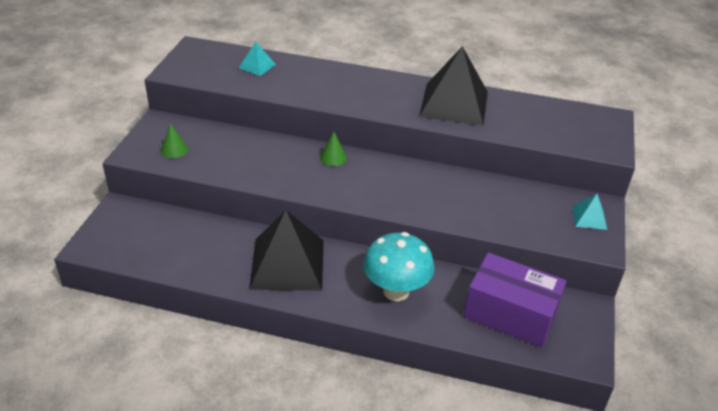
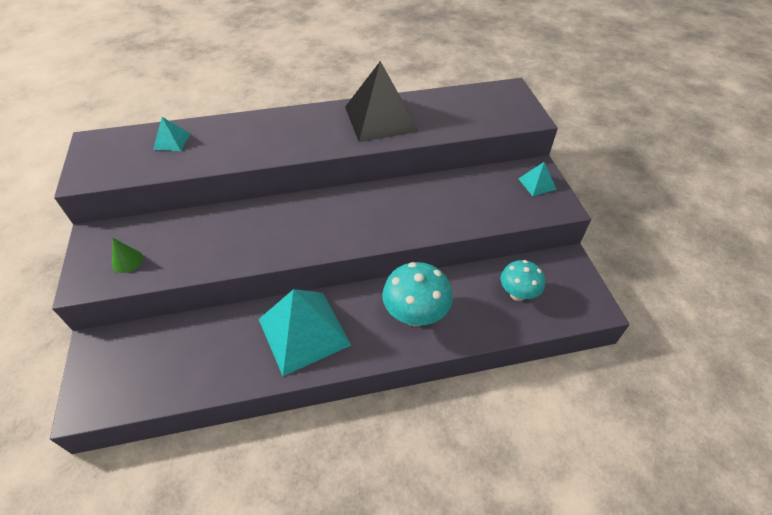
camera: 25 degrees left, 10 degrees up
(287, 264) = (304, 332): black pyramid -> turquoise pyramid
(333, 157) = (294, 209): green cone -> none
(510, 314) = (517, 294): purple box -> turquoise mushroom

